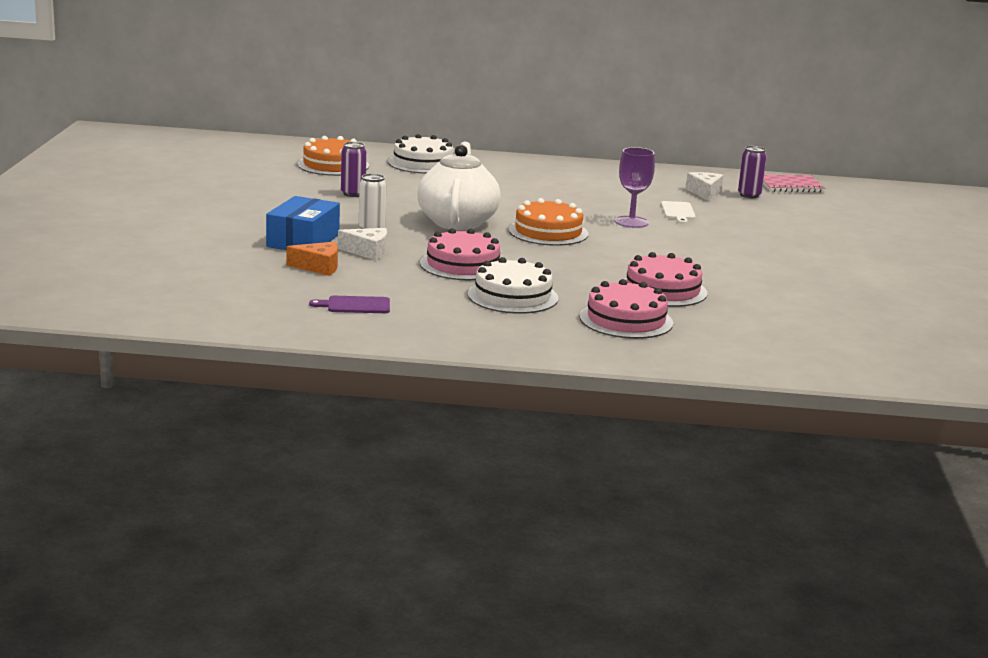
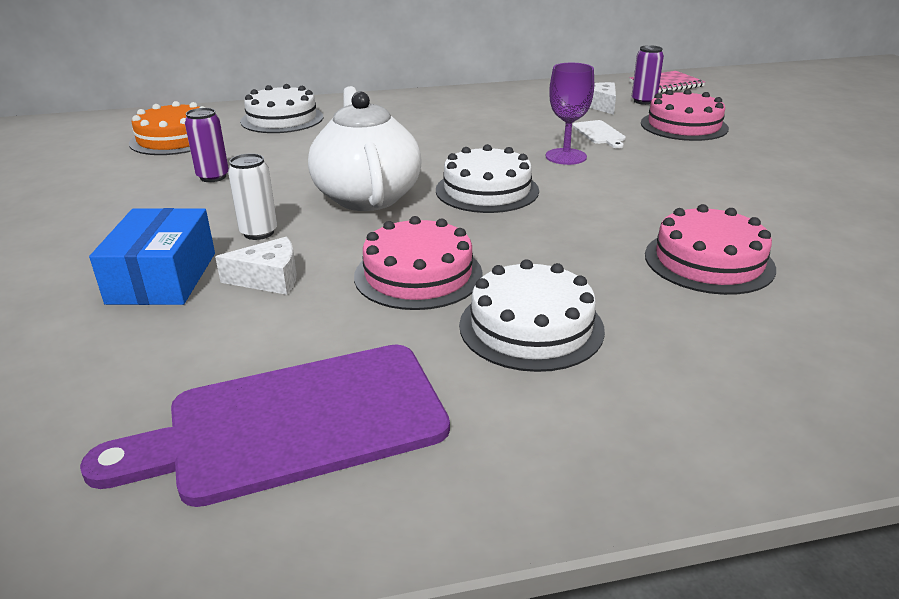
camera: 15 degrees left, 10 degrees up
(319, 267) = (201, 333): orange cheese -> none
(355, 305) = (294, 423): purple cutting board -> purple cutting board, size x2.30
(548, 232) = (487, 190): orange cake -> white cake
(626, 320) = (727, 339): pink cake -> pink cake (684, 126)

